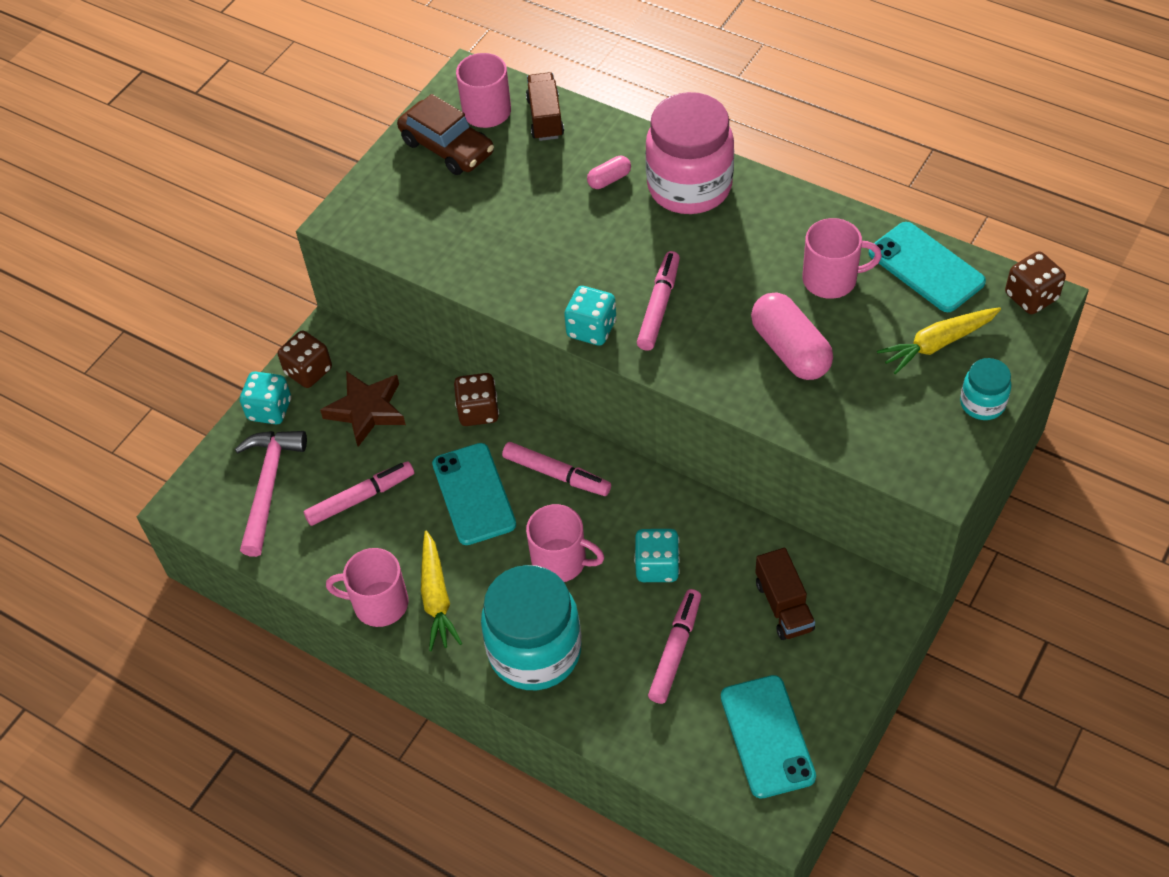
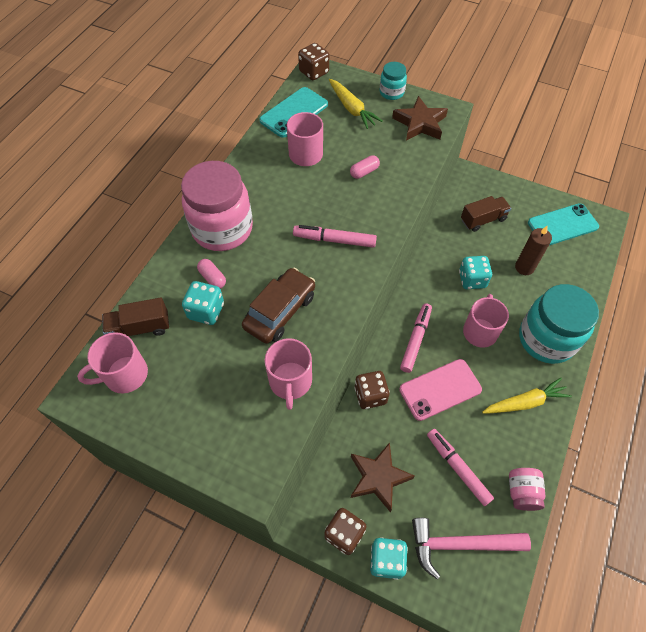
camera: 100 degrees left, 5 degrees up
(314, 566) = (522, 492): none -> pink jar
(379, 603) = (539, 439): pink mug -> pink mug (290, 381)
(447, 147) = (167, 401): brown car -> brown car (280, 311)
(473, 494) = (440, 389): turquoise phone -> pink phone
(591, 329) = (359, 278): turquoise dice -> turquoise dice (206, 311)
(675, 650) = (524, 267): pink marker -> brown candle
(790, 350) = (364, 172): pink capsule -> pink capsule, size x0.50
(903, 436) = (420, 123): none -> brown star

